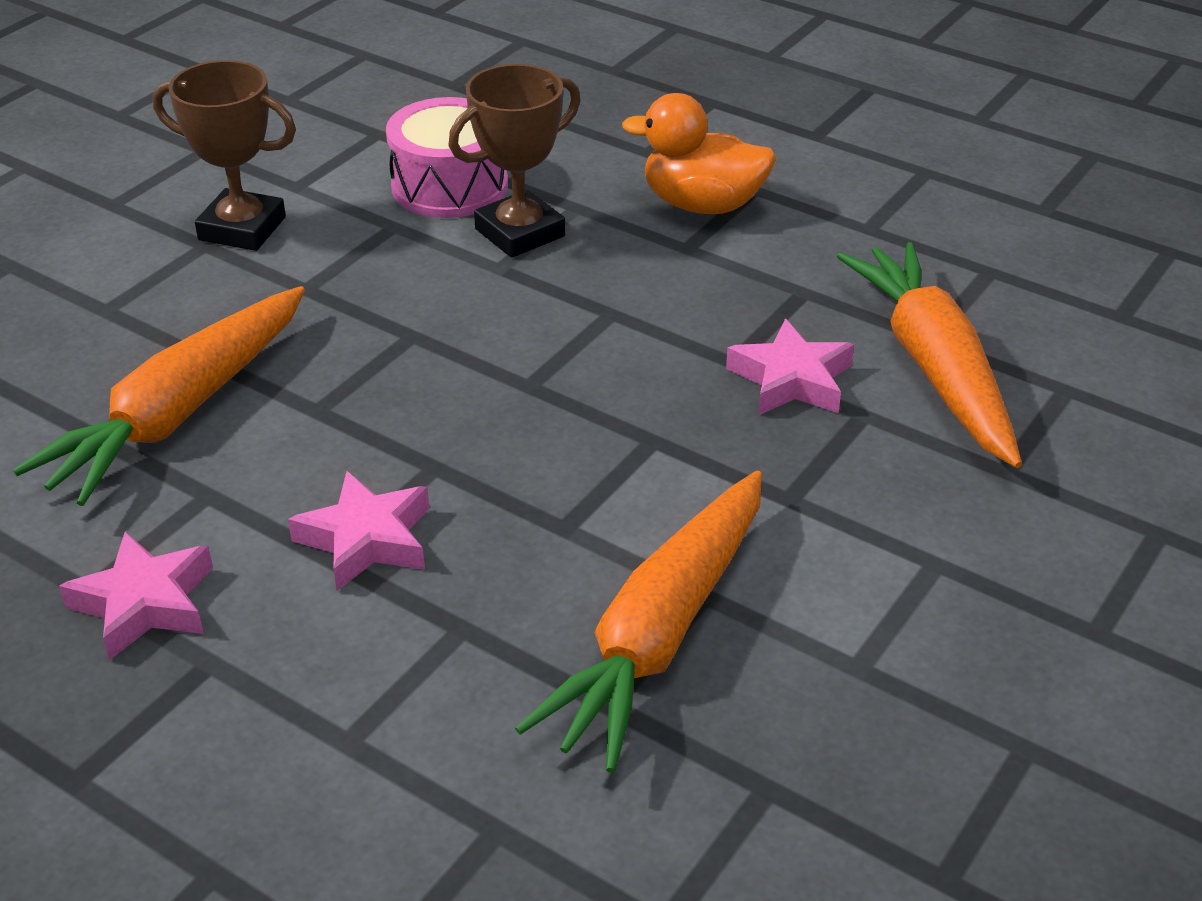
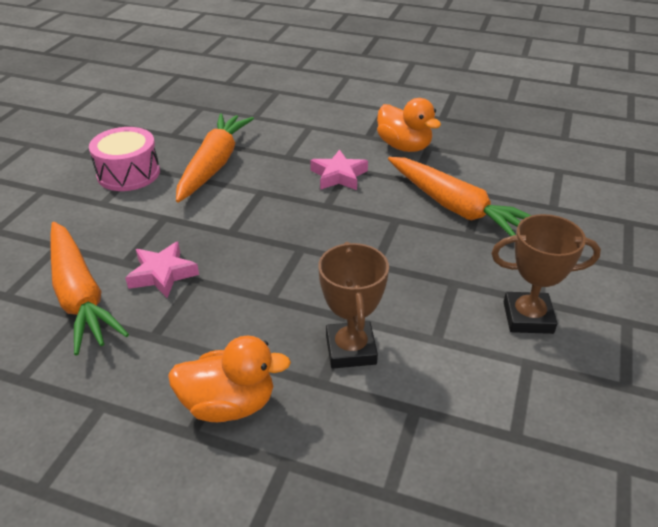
camera: 165 degrees right, 0 degrees up
(145, 603) = (404, 146): pink star -> orange duck
(179, 413) = (456, 208): orange carrot -> orange carrot turned 120 degrees clockwise
(449, 186) = (422, 385): pink drum -> pink drum (128, 173)
(520, 233) = (351, 349): brown trophy -> brown trophy turned 45 degrees counterclockwise

